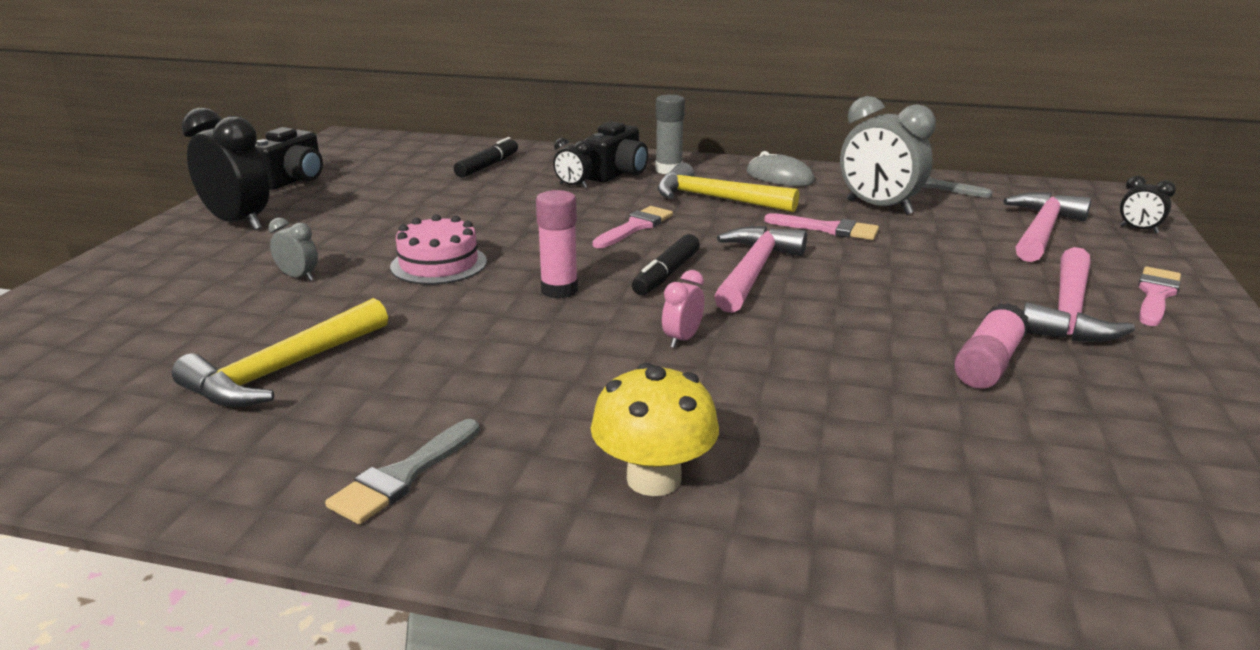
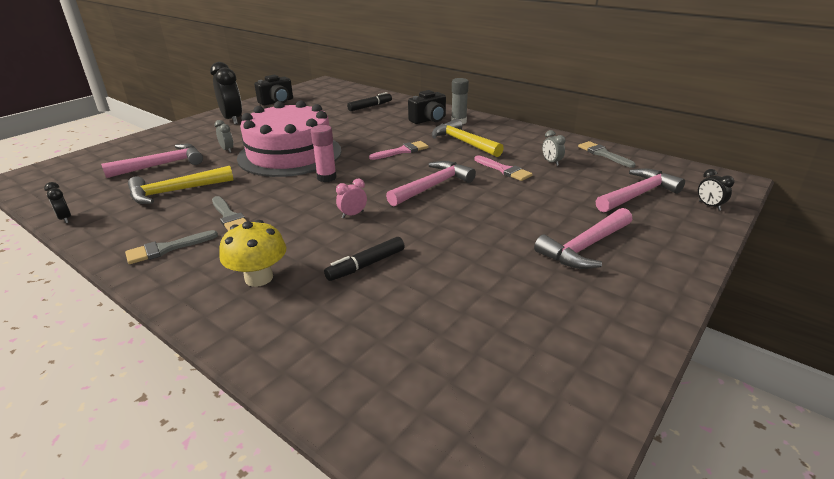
camera: 25 degrees right, 5 degrees up
(184, 328) = (162, 165): none -> pink hammer
(439, 264) = (290, 154): pink cake -> pink cake, size x2.12
(459, 391) = (229, 217): none -> grey brush
(573, 186) = (398, 123): black clock -> black clock (65, 219)
(666, 274) = (386, 179): black marker -> black marker (366, 265)
(779, 177) = (515, 135): grey mouse -> none
(879, 207) = (551, 162): grey clock -> grey clock, size x0.47
(988, 364) = (495, 264): pink glue stick -> none
(1156, 295) = (660, 249): pink brush -> none

